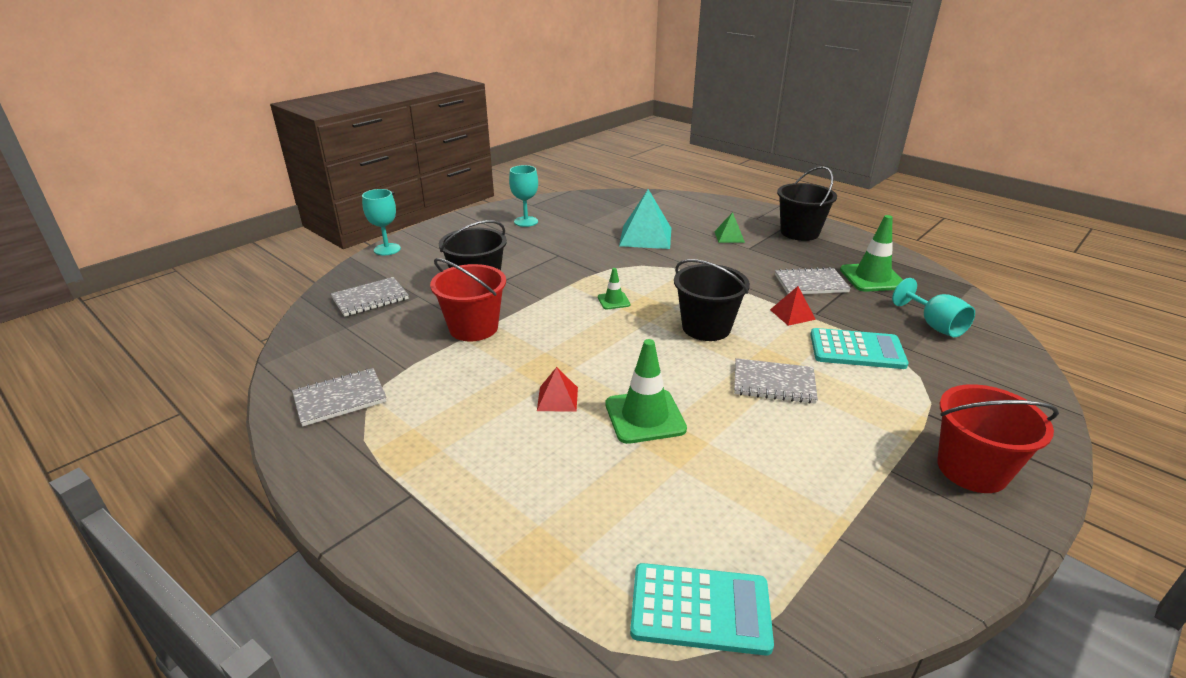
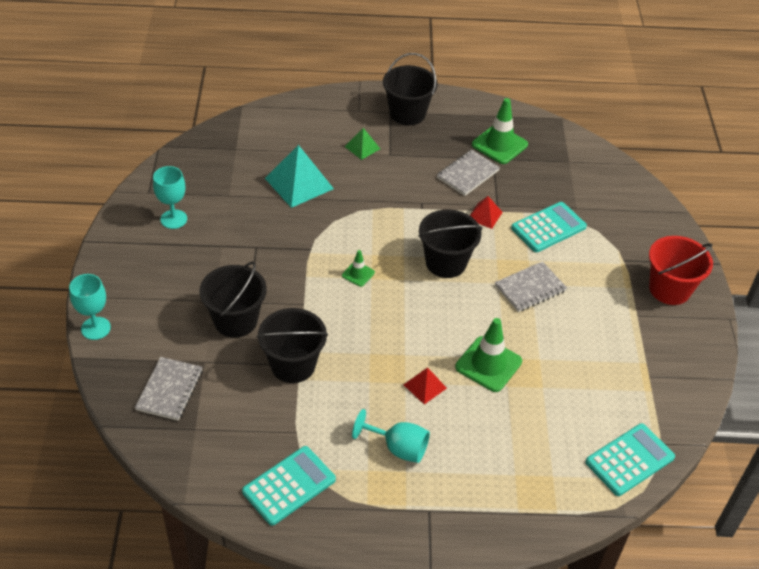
camera: 45 degrees left, 15 degrees up
(340, 399) = (289, 486): grey notebook -> turquoise calculator
(473, 328) = (293, 365): red bucket -> black bucket
(934, 325) = (571, 176): turquoise goblet -> turquoise goblet (398, 448)

